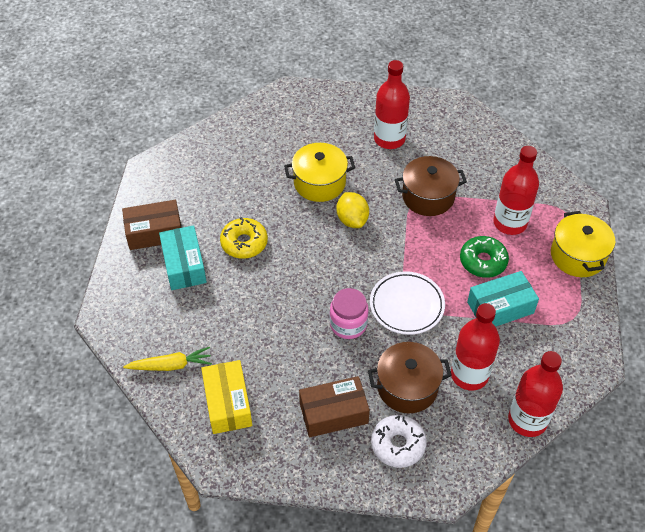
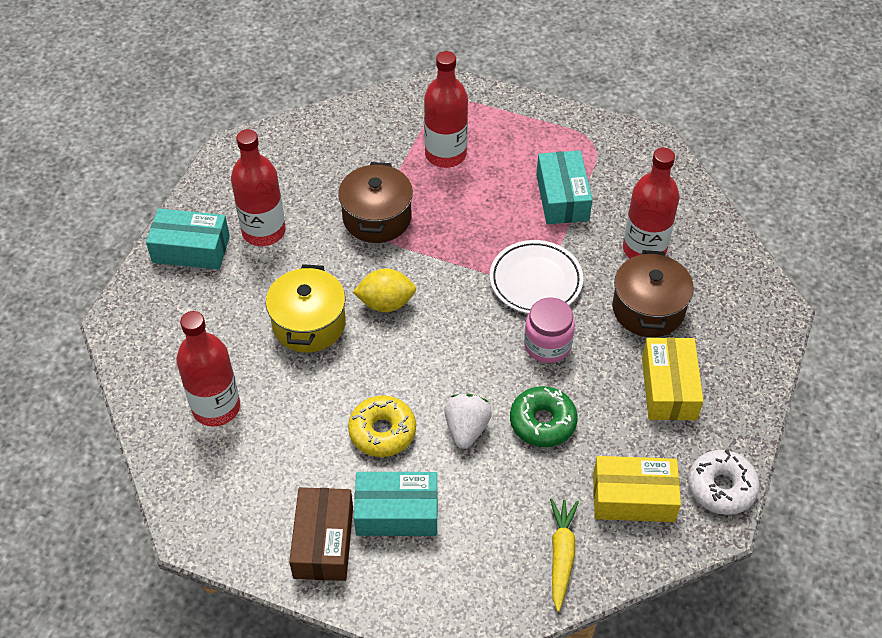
camera: 75 degrees left, 0 degrees up
(259, 289) = (466, 429): none -> white strawberry
(333, 413) = (669, 388): brown box -> yellow box
(359, 107) = (191, 249): none -> turquoise box
(398, 444) = (720, 336): white donut -> white donut (721, 487)
(483, 261) = (493, 194): green donut -> green donut (542, 422)
(527, 420) = (710, 217): red bottle -> red bottle (216, 407)
(577, 256) = (511, 112): yellow pot -> none

